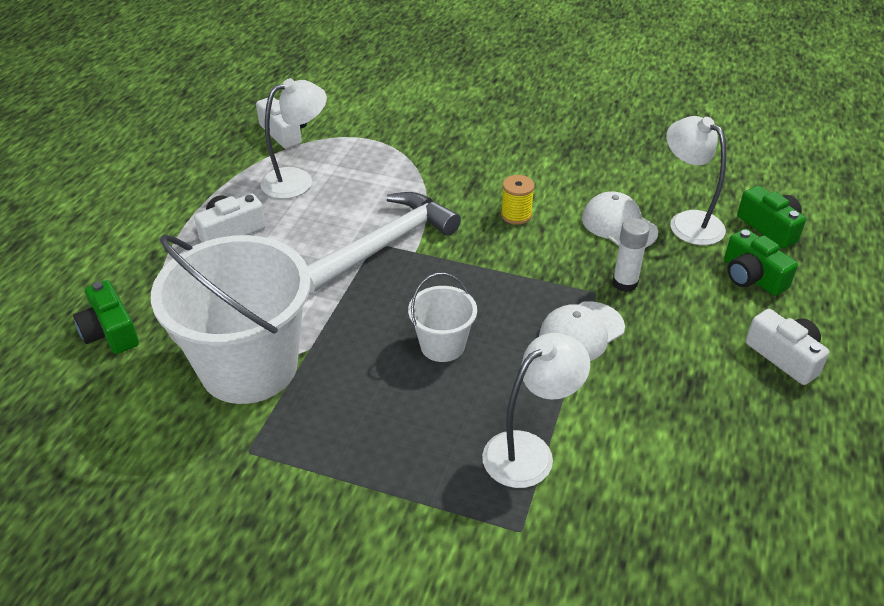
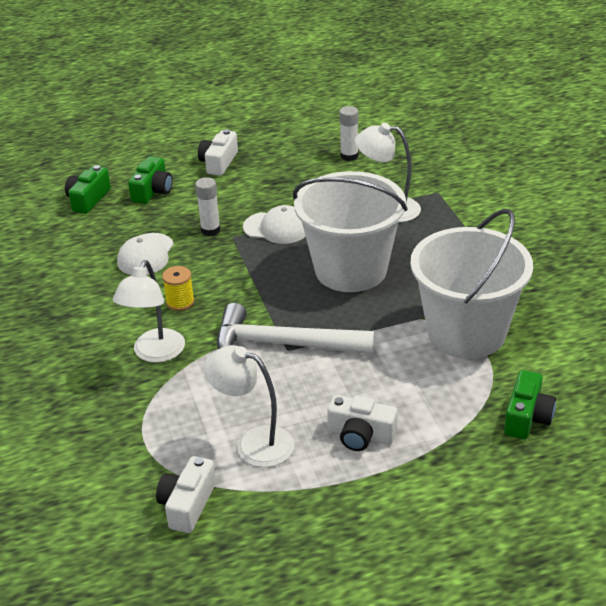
camera: 125 degrees left, 5 degrees down
(442, 345) = (351, 270): white bucket -> white bucket, size x2.12
(687, 222) = (113, 230): white lamp -> white lamp (155, 353)
(704, 495) = (349, 156): none -> white glue stick

